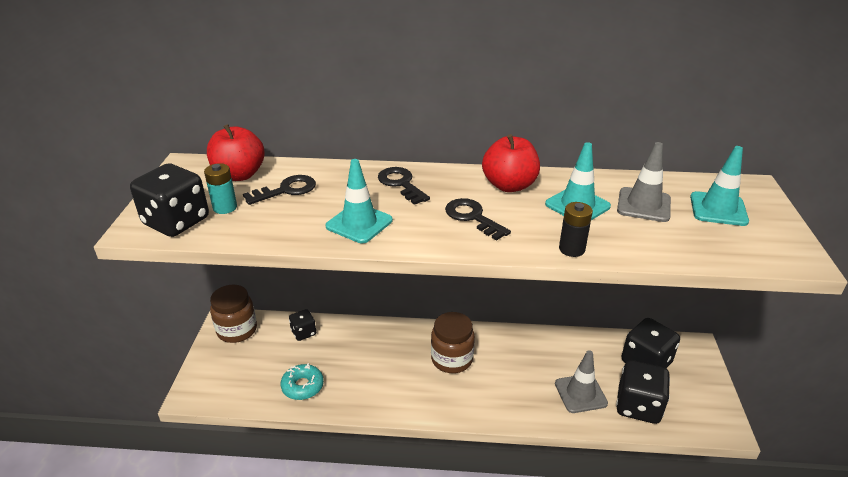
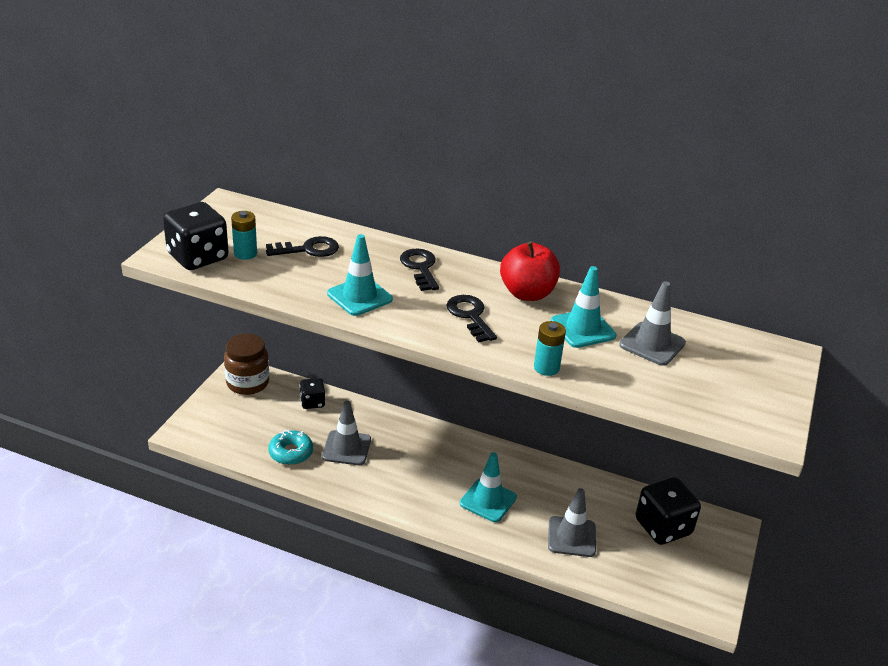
camera: 15 degrees right, 0 degrees up
(239, 175) = (272, 224): red apple -> none
(352, 367) = (346, 448): none -> grey traffic cone
(452, 359) = (452, 468): brown jar -> none
(571, 249) = (546, 368): black battery -> turquoise battery
(638, 406) = (627, 566): black dice -> none
(718, 209) = (728, 366): turquoise traffic cone -> turquoise traffic cone (488, 500)

